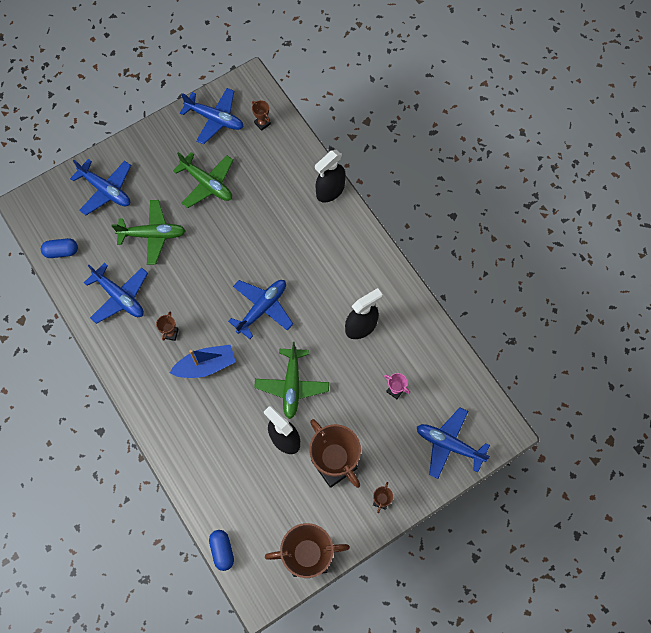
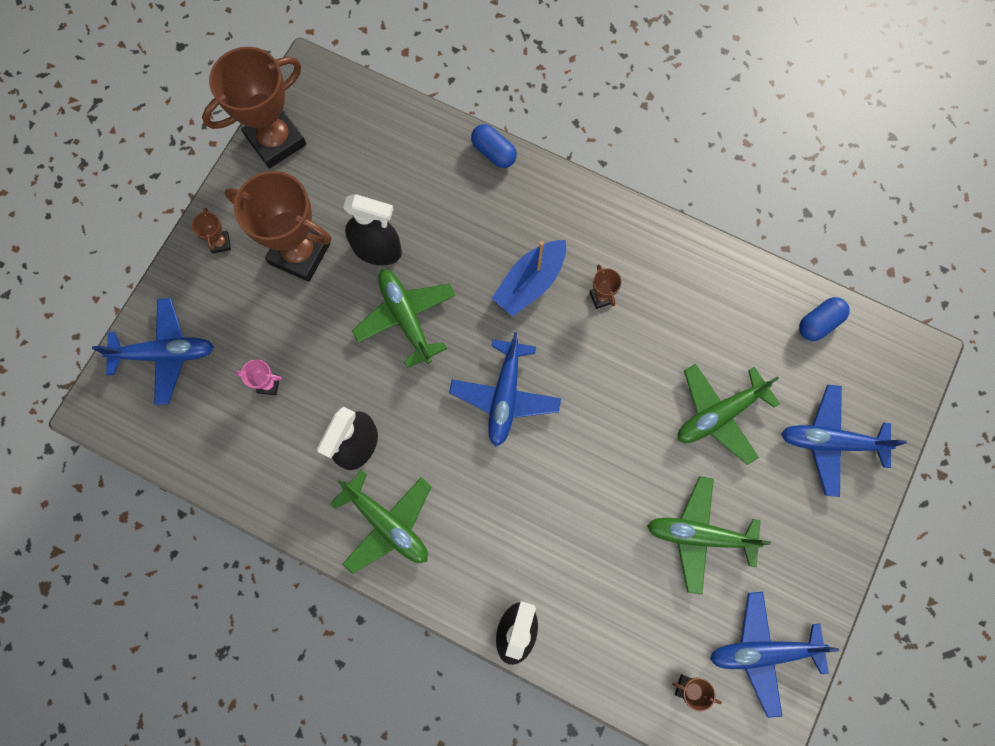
camera: 150 degrees right, 5 degrees up
(119, 297) = (699, 307): blue plane -> none
(222, 550) = (378, 96): blue capsule -> blue capsule (493, 152)
(367, 276) = (387, 524): none -> green plane

